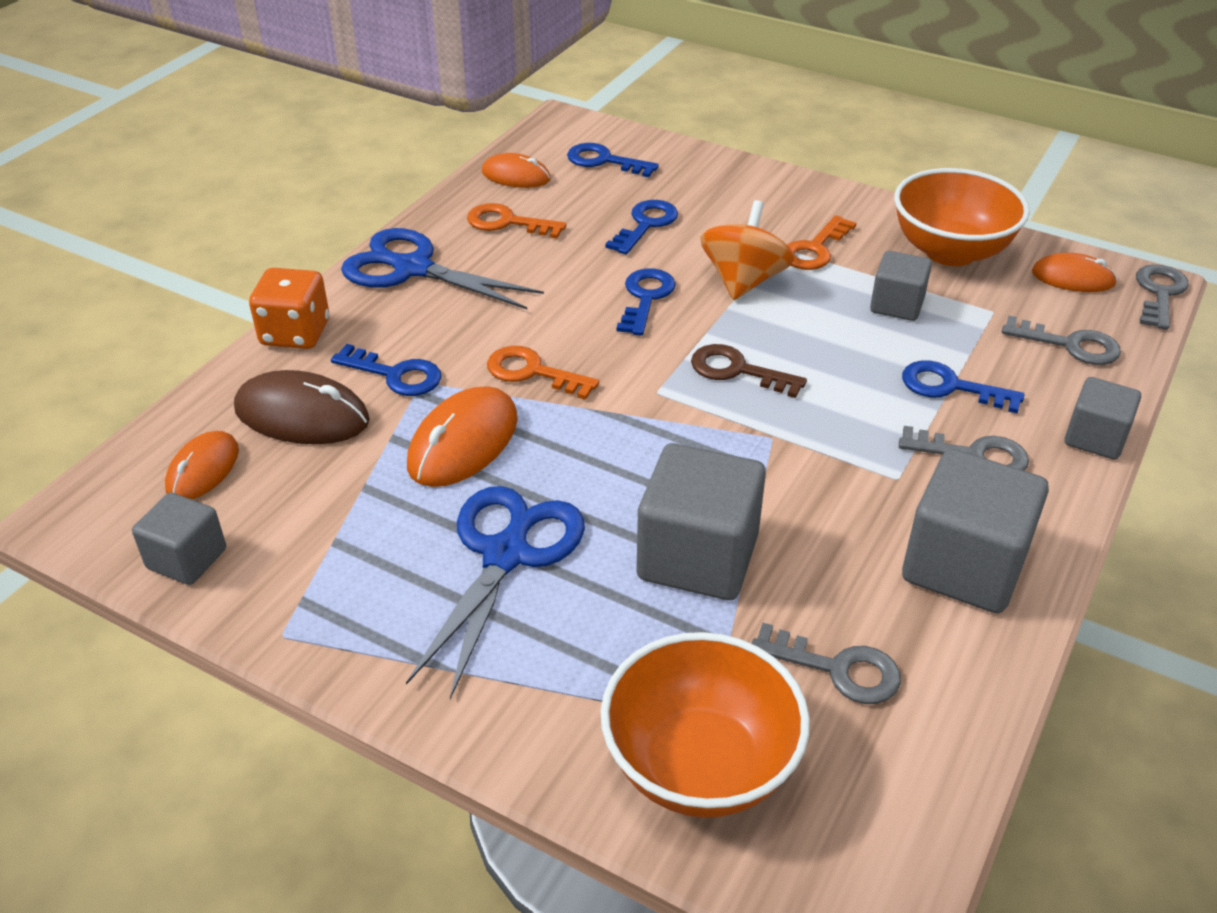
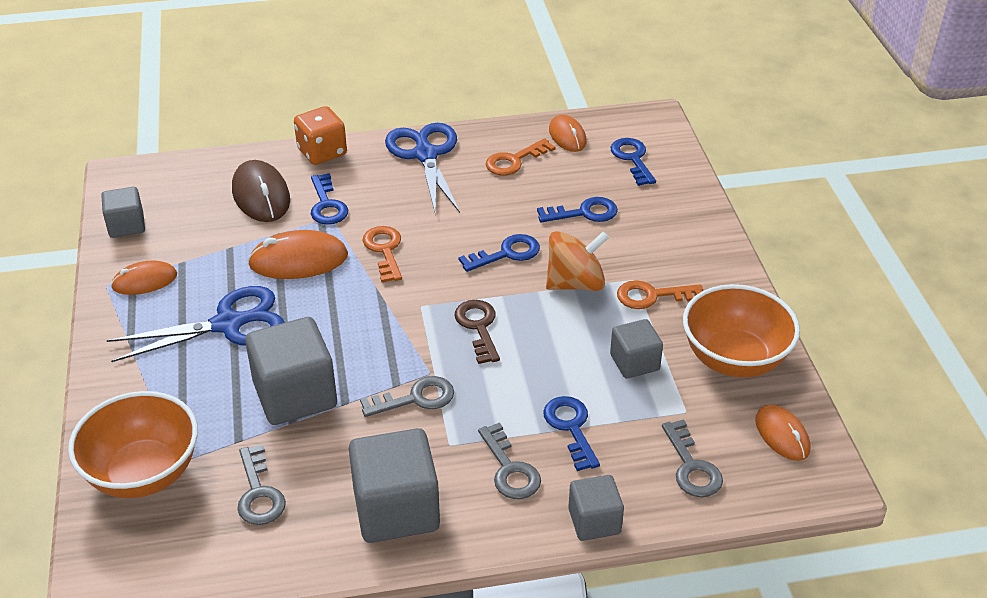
camera: 50 degrees right, 0 degrees up
(203, 469) = (189, 191): orange mouse -> orange mouse (144, 281)
(507, 222) = (514, 161): orange key -> orange key turned 105 degrees counterclockwise
(1159, 293) = (823, 490): grey key -> grey key (416, 398)

